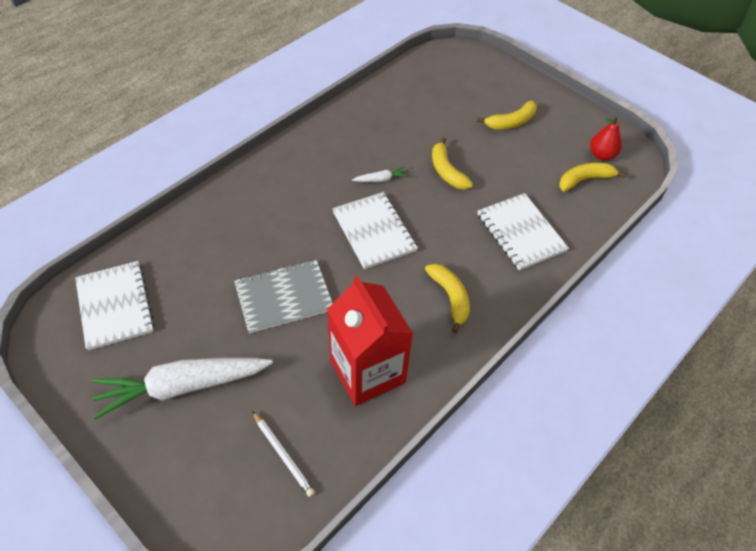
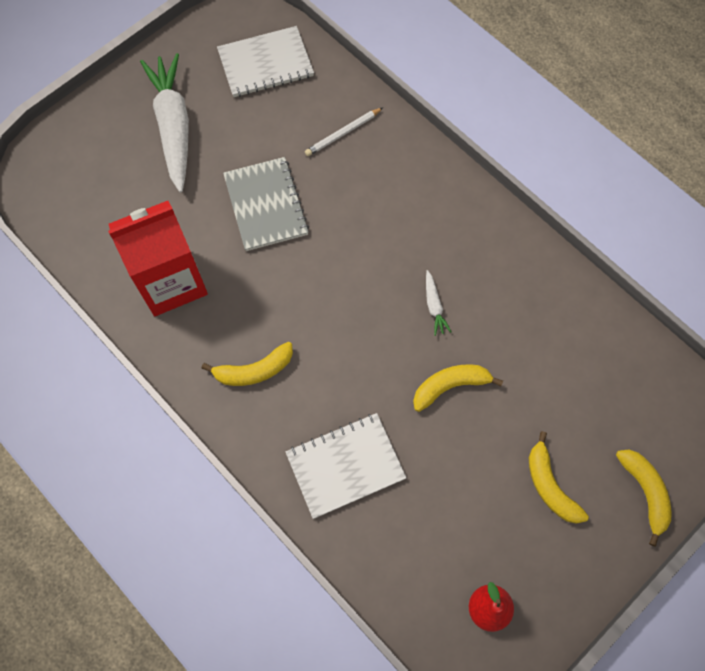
camera: 95 degrees right, 15 degrees up
(283, 454) = (96, 209): white pencil -> white pencil (343, 133)
(374, 231) = (351, 295): white notebook -> none
(585, 180) = (438, 571): yellow banana -> yellow banana (645, 492)

